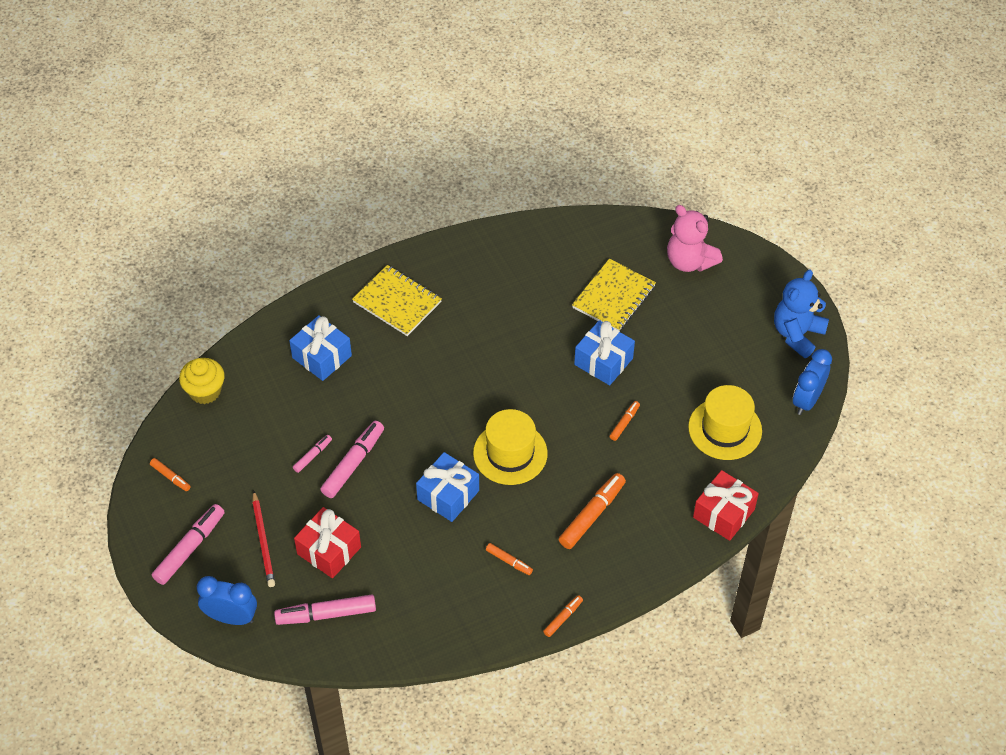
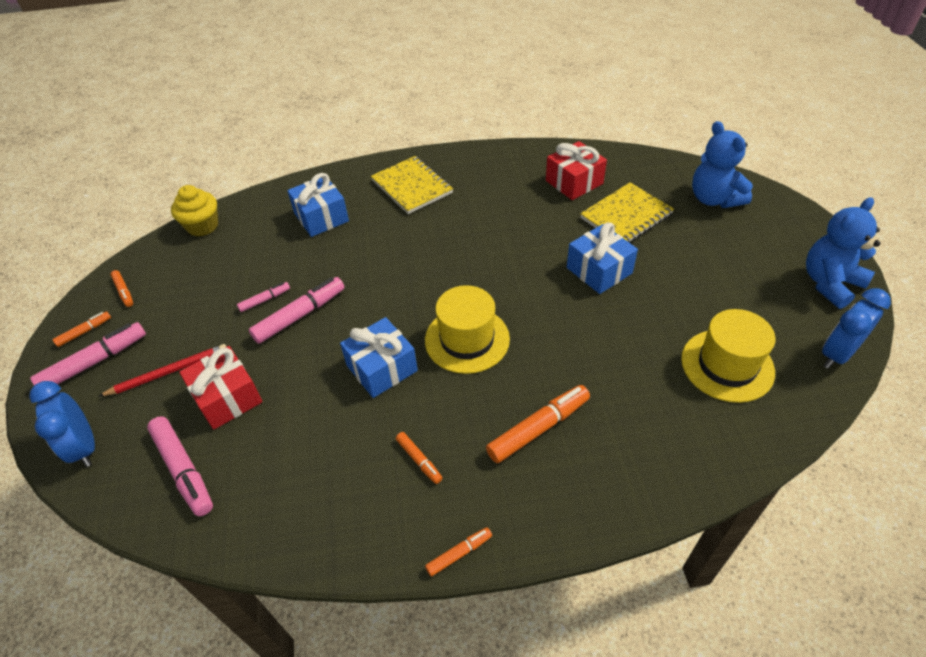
camera: 20 degrees right, 5 degrees down
(231, 617) = (85, 446): blue clock -> blue clock turned 150 degrees counterclockwise
(263, 541) = (168, 372): red pencil -> red pencil turned 120 degrees counterclockwise
(326, 614) = (183, 470): pink marker -> pink marker turned 135 degrees counterclockwise
(624, 423) = (606, 335): orange marker -> orange marker (85, 332)
(689, 261) = (714, 199): pink teddy bear -> blue teddy bear
(723, 513) = (709, 466): red gift -> red gift (574, 182)

